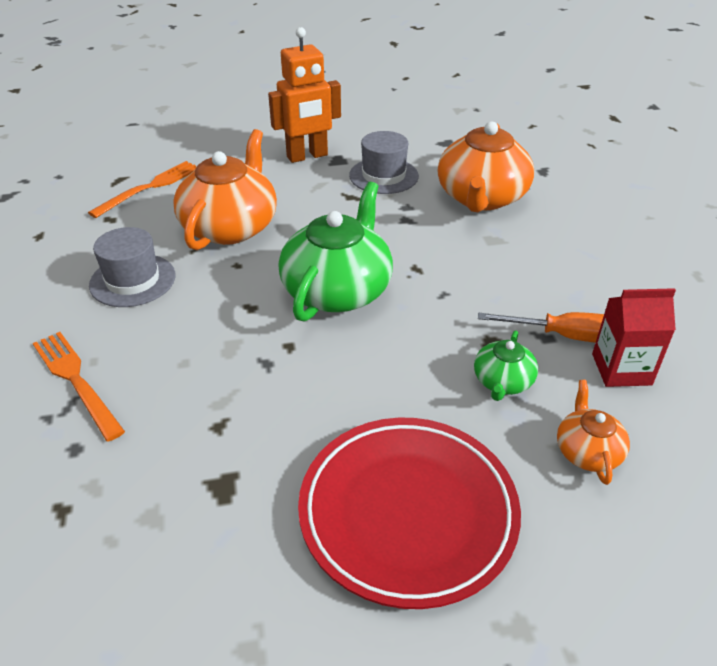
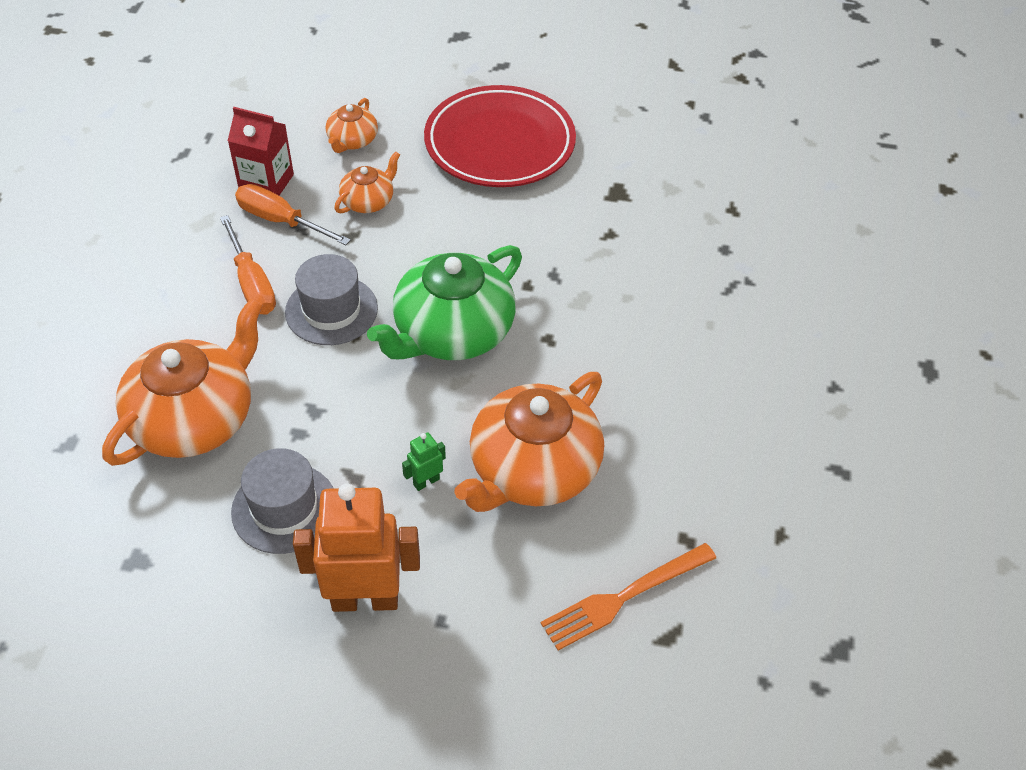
camera: 160 degrees left, 10 degrees up
(76, 380) = (725, 308): orange fork -> none
(132, 280) = (665, 415): grey hat -> grey hat (331, 310)
(302, 205) = (426, 481): none -> green robot
(502, 382) = (368, 201): green teapot -> orange teapot
(533, 280) = (252, 283): none -> orange screwdriver

